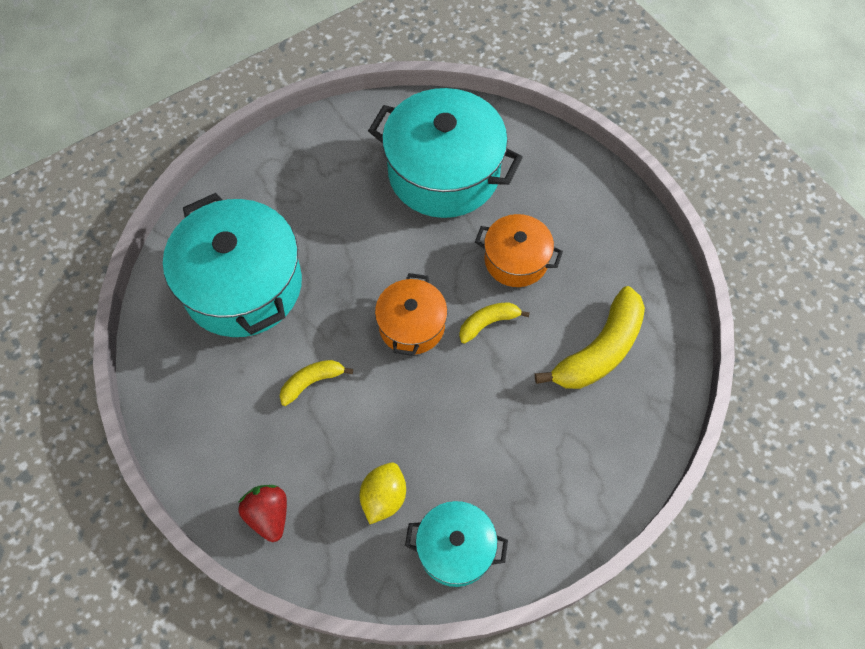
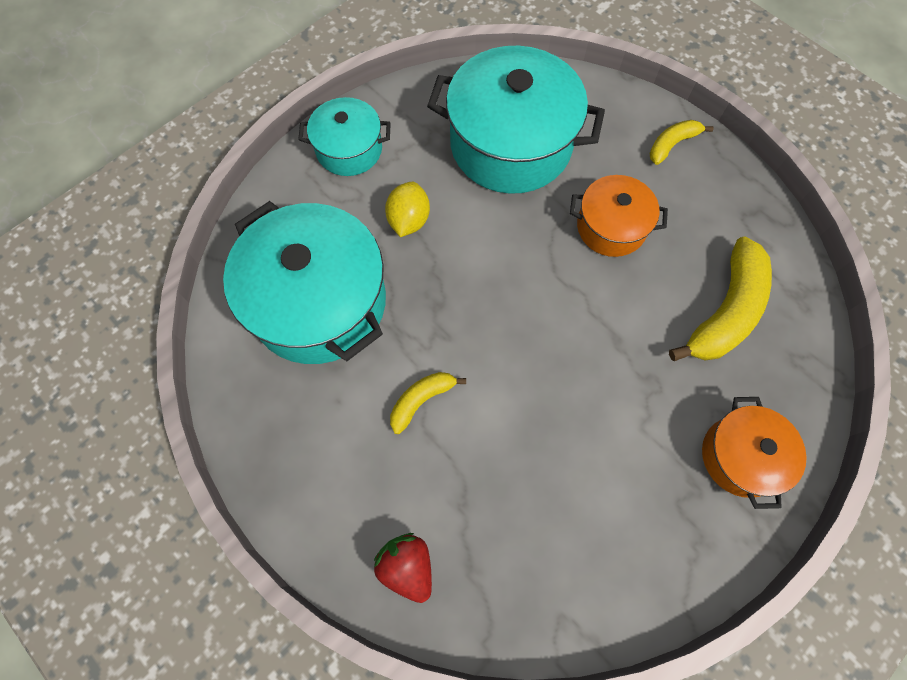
camera: 10 degrees left, 5 degrees up
(384, 497) = (533, 521): yellow lemon -> yellow lemon (409, 220)
(411, 325) = (517, 317): orange pot -> orange pot (740, 456)
(455, 549) = (628, 566): turquoise pot -> turquoise pot (349, 149)
(488, 323) = (599, 301): yellow banana -> yellow banana (672, 144)

